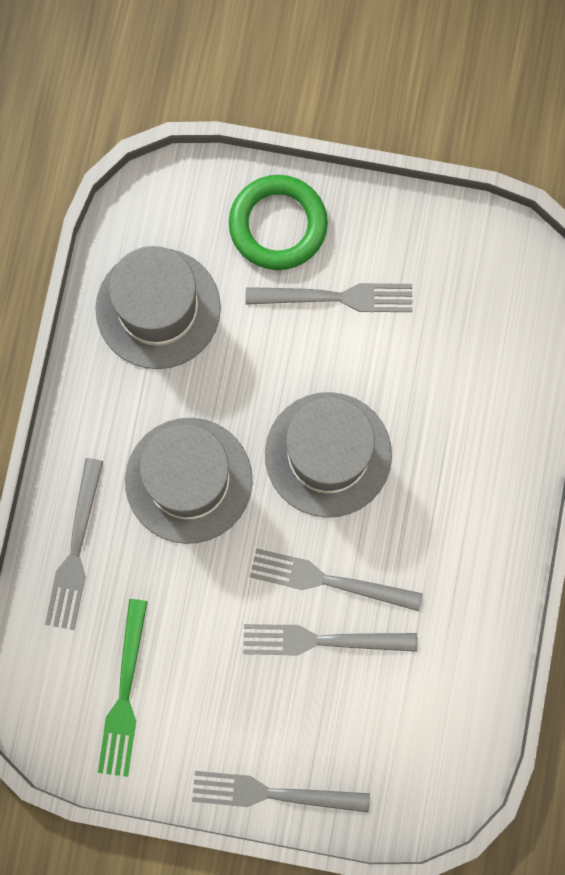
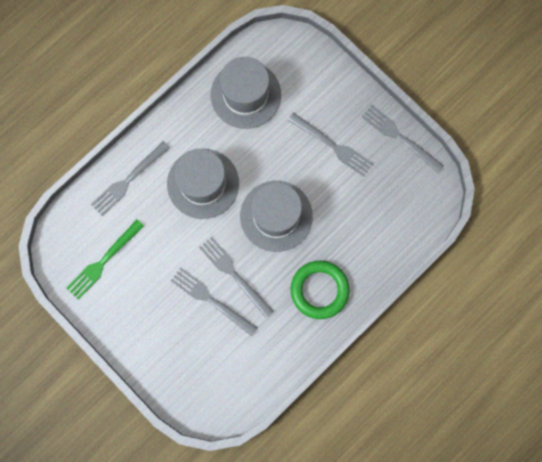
camera: 35 degrees right, 0 degrees up
(272, 793) = (138, 354): grey fork -> grey fork (399, 137)
(278, 225) = (329, 93): green ring -> green ring (319, 290)

